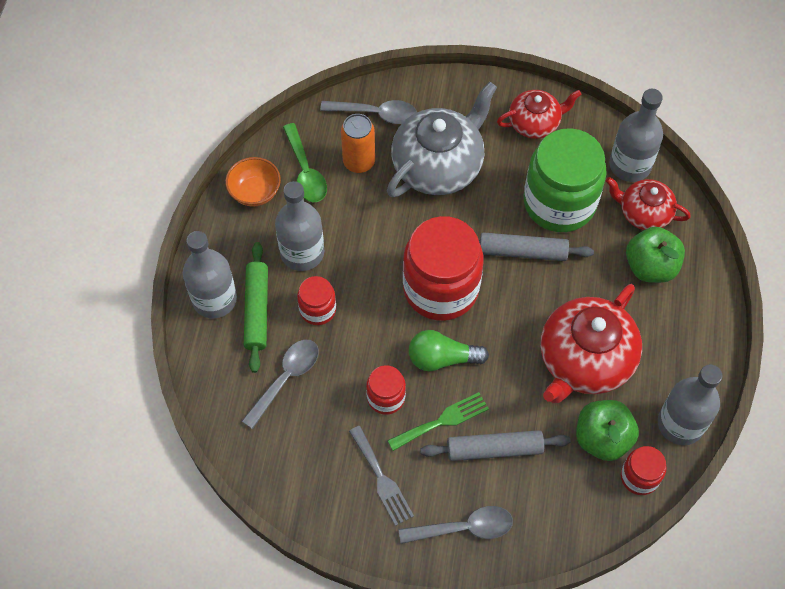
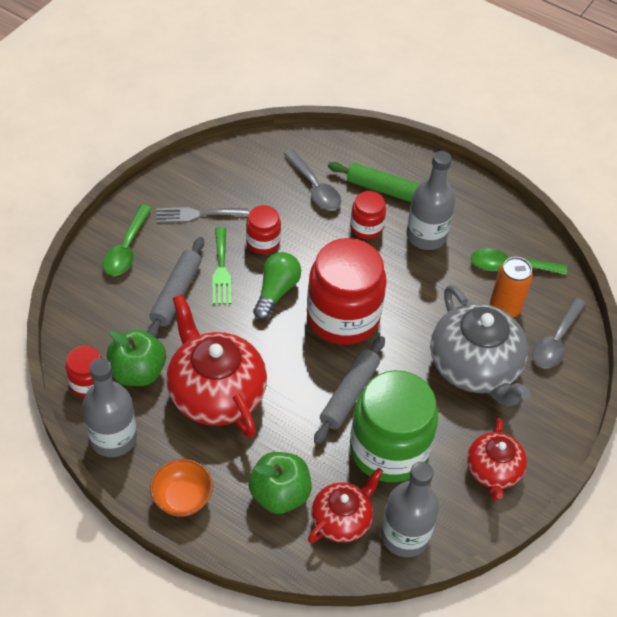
camera: 110 degrees right, 10 degrees down
(214, 299) = (409, 168): grey bottle -> none
(255, 192) = (502, 225): orange bowl -> orange bowl (182, 498)
(464, 528) = (126, 249): grey spoon -> green spoon

